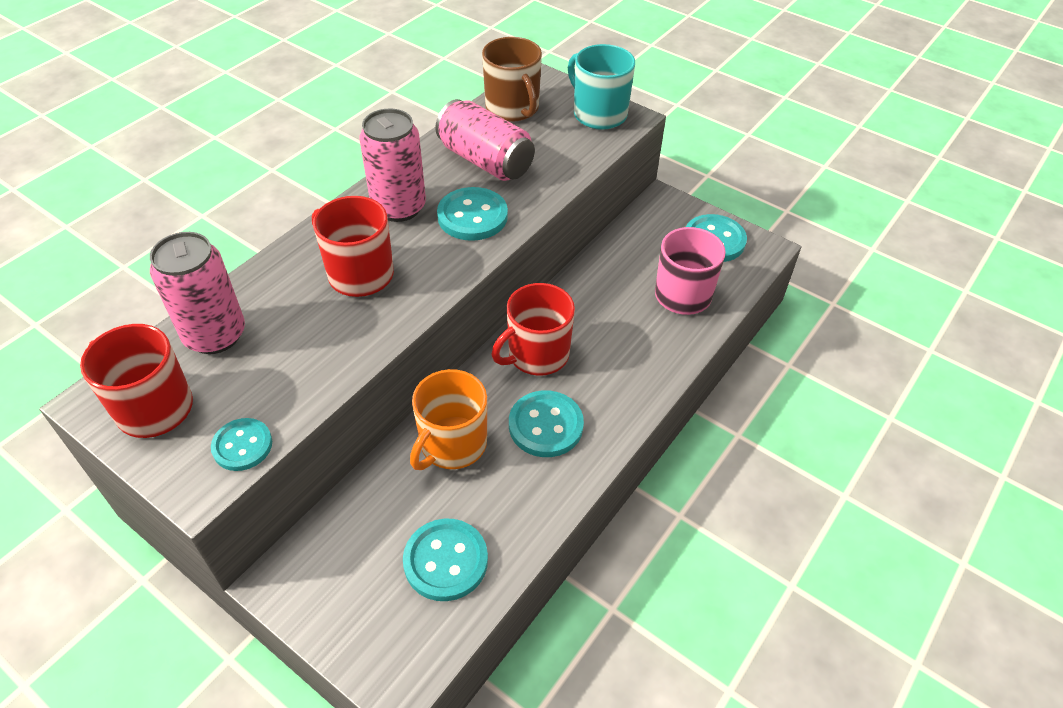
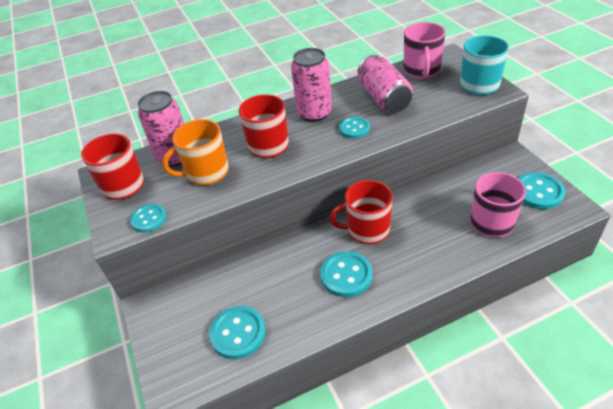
camera: 35 degrees right, 5 degrees down
(452, 444) = (283, 266): orange mug -> orange mug (206, 172)
(472, 216) = (354, 129): turquoise button -> turquoise button, size x0.66
(513, 108) = (421, 70): brown mug -> pink mug

